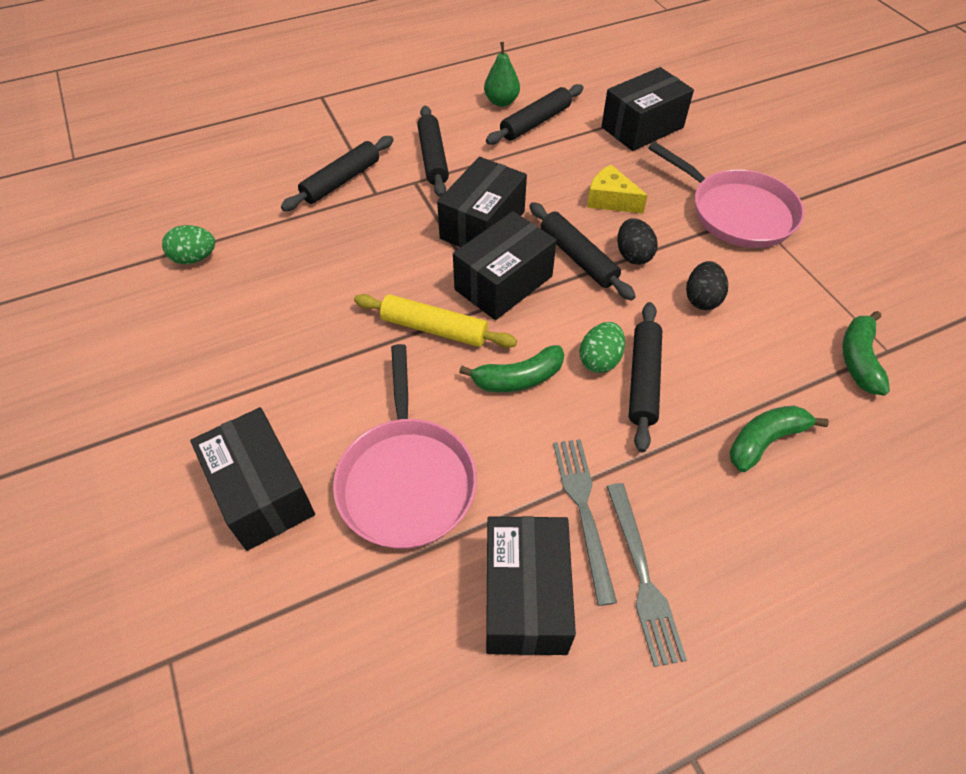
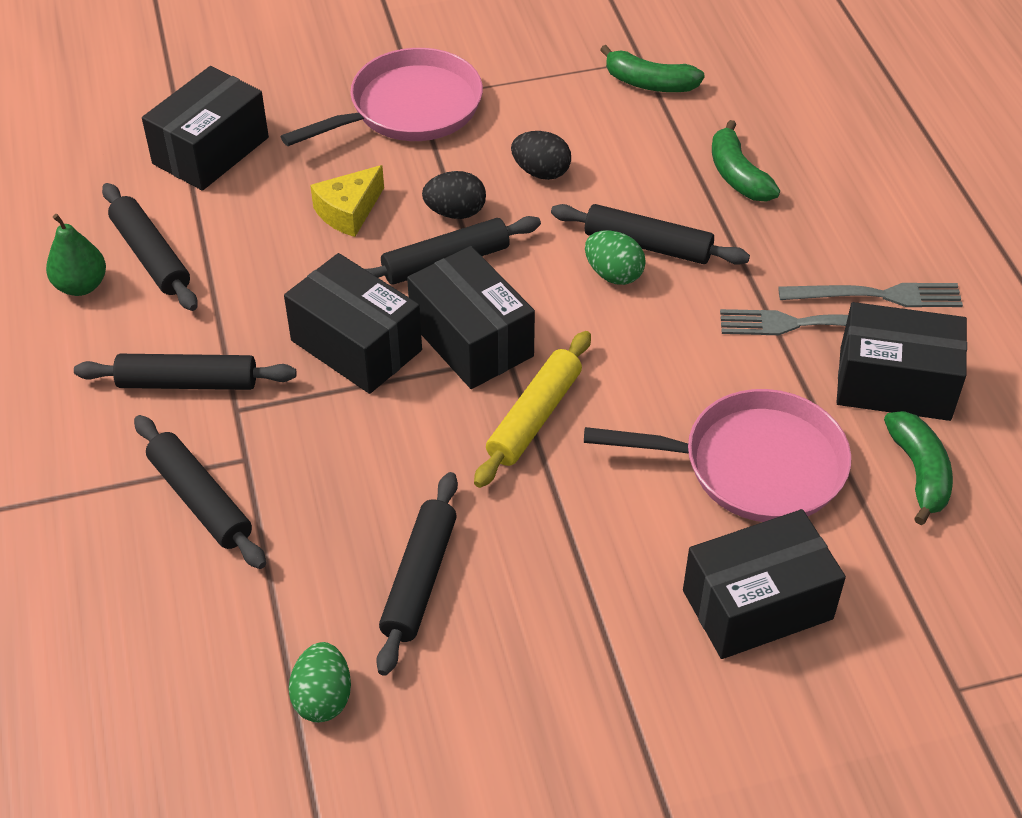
camera: 80 degrees left, 5 degrees down
(283, 288) = (419, 579): none -> black rolling pin
(518, 378) = (628, 348): green banana -> green banana (919, 472)
(642, 127) = (211, 151): black box -> black box turned 60 degrees clockwise

